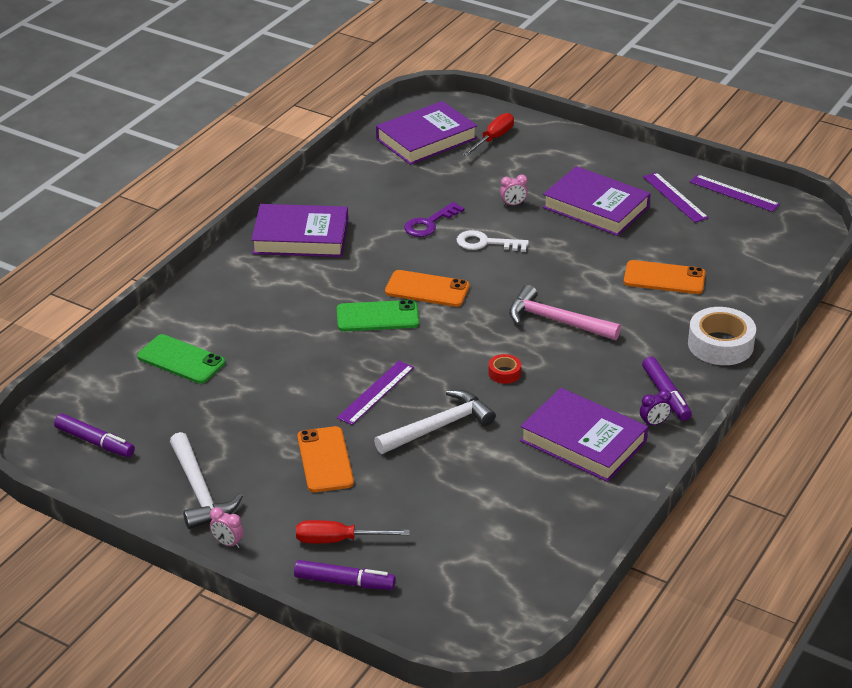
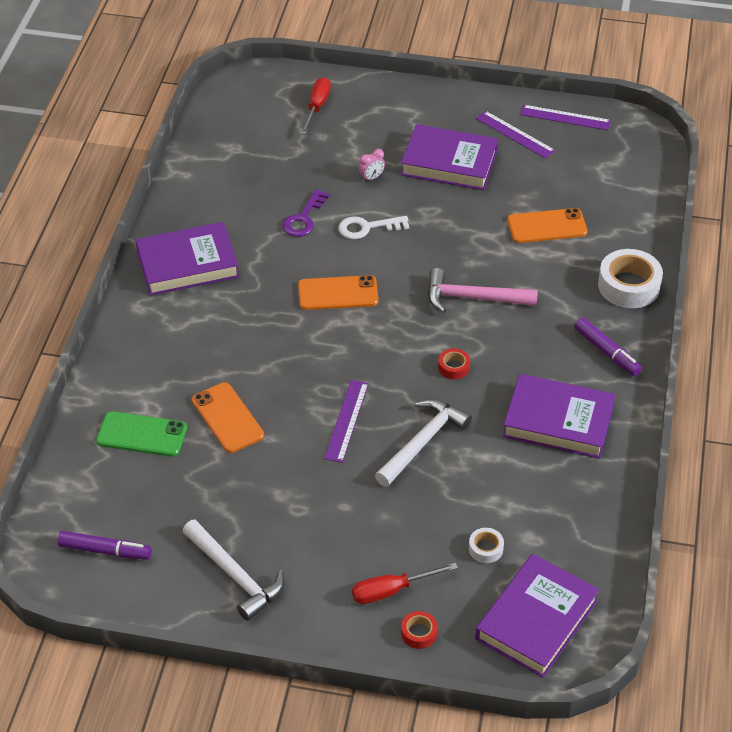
camera: 20 degrees left, 10 degrees up
(227, 543) = (291, 624): pink clock -> none
(325, 460) = (336, 507): orange phone -> orange phone (227, 418)
(344, 582) = (419, 633): purple marker -> red tape
(377, 317) = (306, 336): green phone -> none
(426, 139) = (253, 122): purple book -> purple book (536, 620)
(449, 529) = (485, 548): none -> white tape
(654, 423) = (610, 385): purple clock -> none

